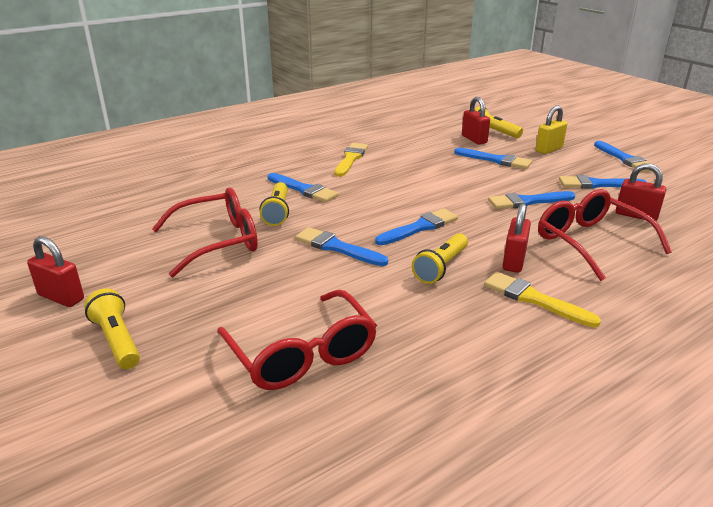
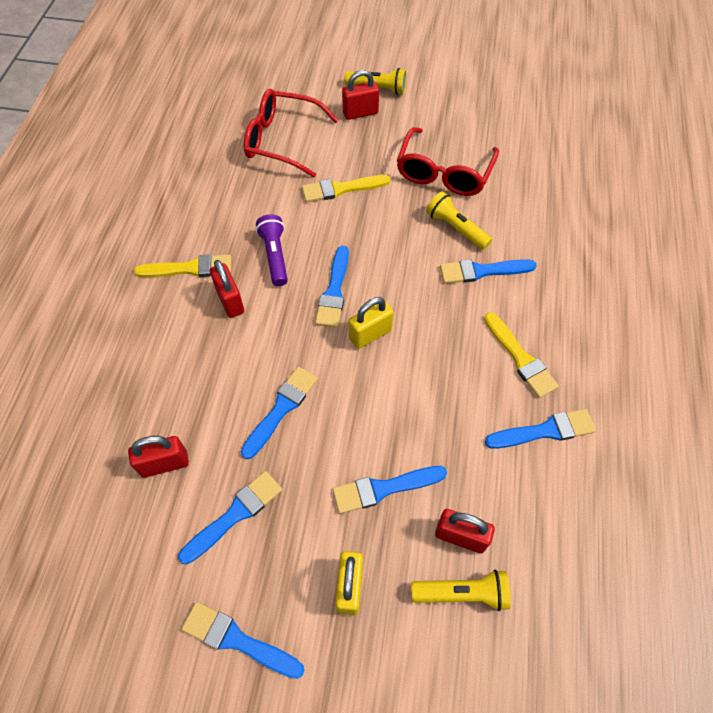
camera: 135 degrees right, 30 degrees up
(61, 297) = (447, 85): red padlock -> red padlock (360, 113)
(315, 278) = (341, 189): none -> yellow brush
(337, 247) = (364, 224): blue brush -> blue brush (545, 430)
(424, 201) = (370, 334): none -> yellow padlock
(441, 267) = (275, 256): yellow flashlight -> purple flashlight
(590, 242) = (186, 375): red glasses -> none

